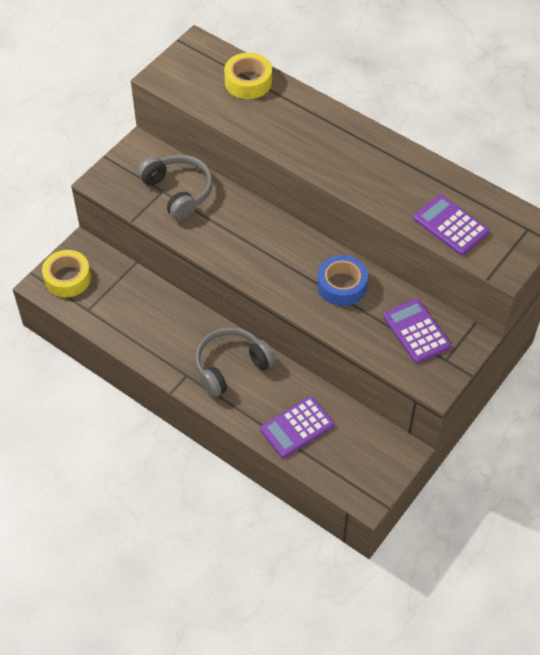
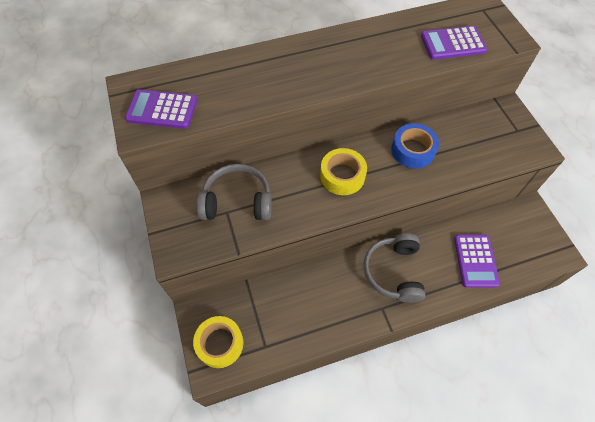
camera: 55 degrees left, 5 degrees up
(248, 82) = (205, 76): yellow tape -> yellow tape (342, 176)
(416, 331) = (483, 132): purple calculator -> purple calculator (162, 110)

